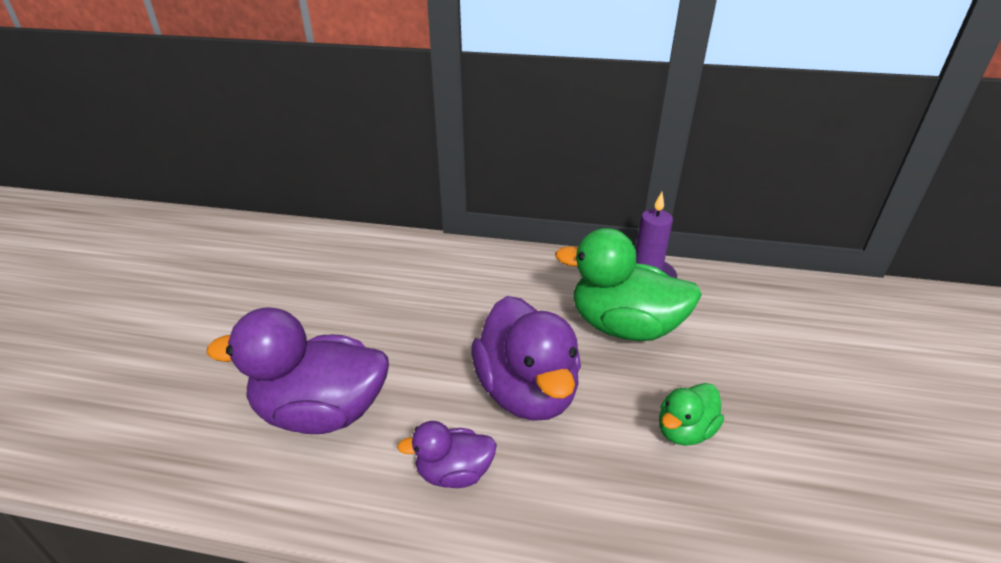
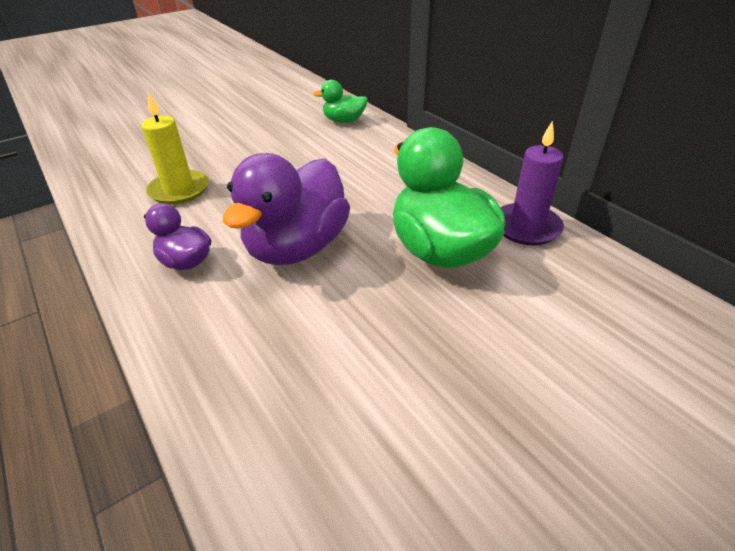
camera: 45 degrees right, 5 degrees up
(322, 412) = (179, 190): purple duck -> yellow candle
(684, 431) = (362, 345): green duck -> green duck (344, 121)

